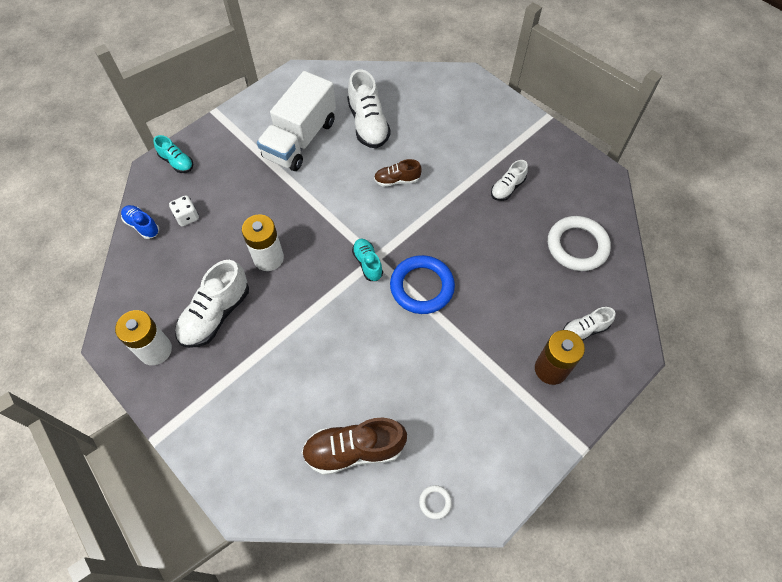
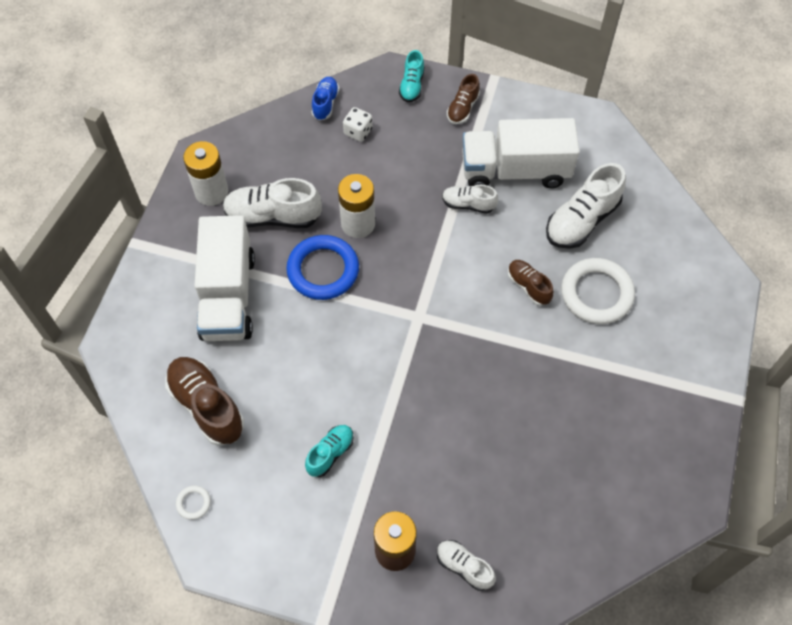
camera: 60 degrees right, 0 degrees up
(224, 142) = (462, 108): none -> brown shoe
(264, 384) = (228, 296): none -> white truck
(367, 263) = (408, 313): turquoise shoe -> turquoise shoe (330, 453)
(422, 287) = (413, 377): blue ring -> blue ring (323, 270)
(507, 188) = (598, 402): white shoe -> white shoe (468, 204)
(577, 246) = (570, 513): white ring -> white ring (596, 294)

